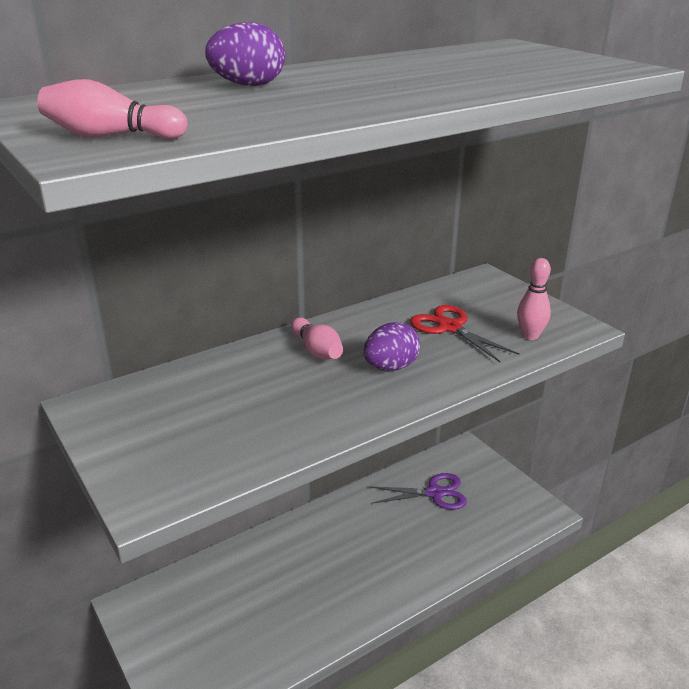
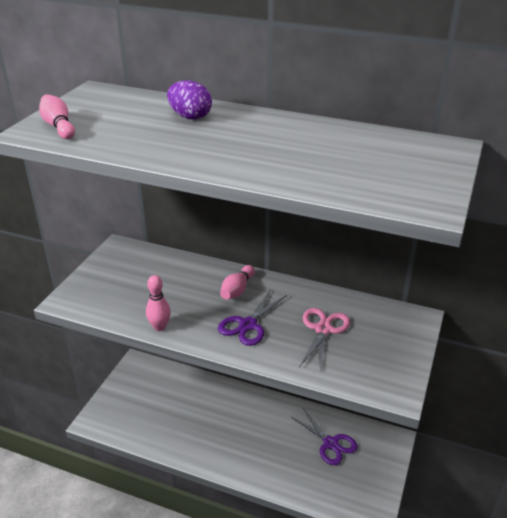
camera: 55 degrees right, 5 degrees up
(390, 367) = (248, 325): purple egg -> purple scissors
(450, 327) = (323, 330): red scissors -> pink scissors
(530, 336) = (354, 370): pink bowling pin -> pink bowling pin (159, 327)

